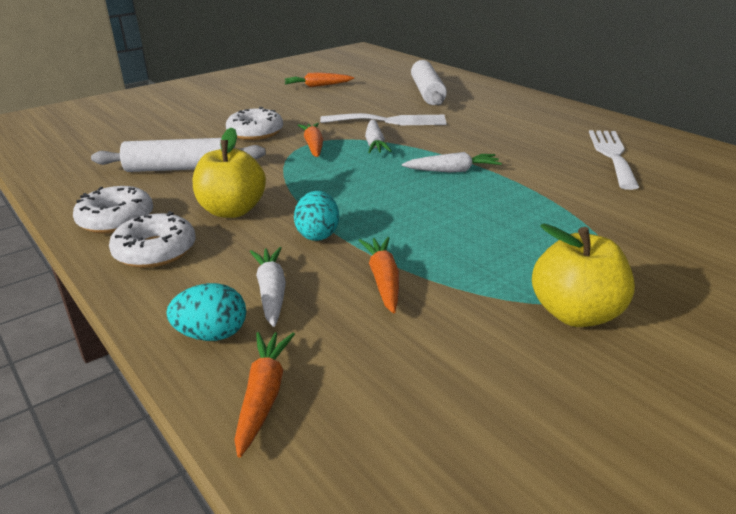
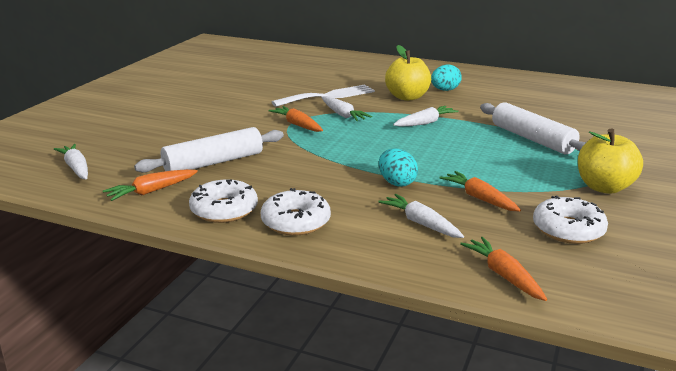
camera: 30 degrees left, 5 degrees down
(73, 149) = (76, 168): none -> white carrot
(212, 335) = (422, 256): turquoise egg -> turquoise egg (445, 90)
(232, 211) = (309, 182): yellow apple -> yellow apple (407, 97)
(255, 132) = (231, 123): white donut -> white donut (568, 229)
(317, 86) = (223, 77): orange carrot -> orange carrot (151, 191)
(427, 93) = (325, 70): white rolling pin -> white rolling pin (532, 139)
(612, 155) = (510, 94): white fork -> none

